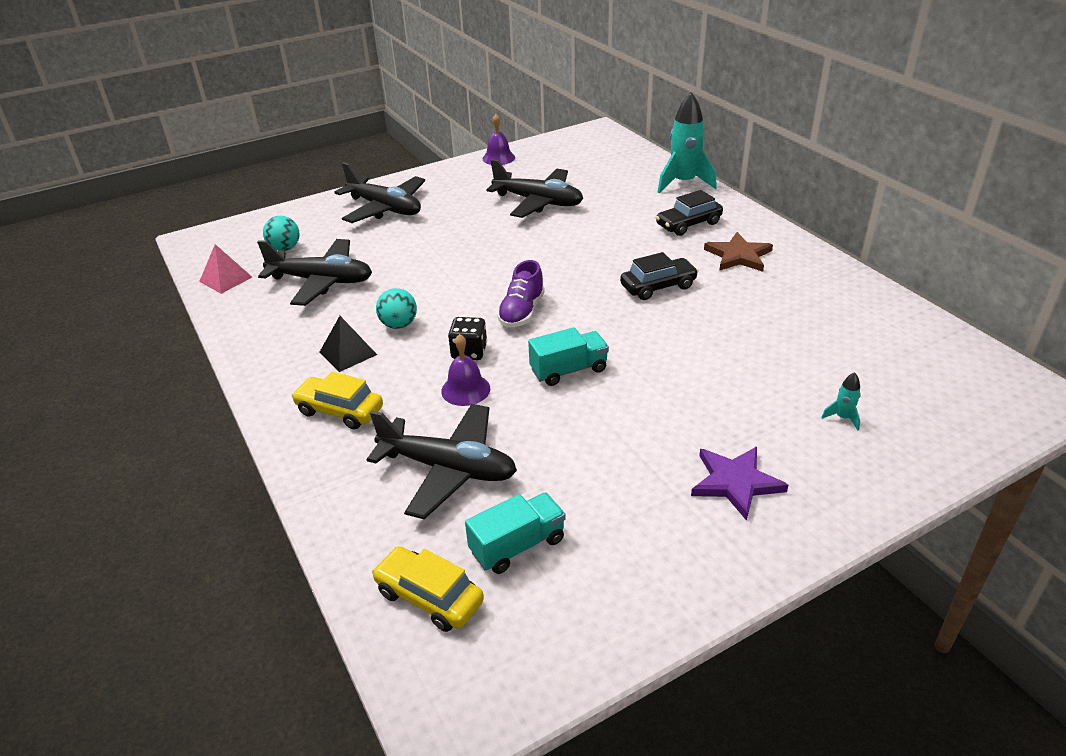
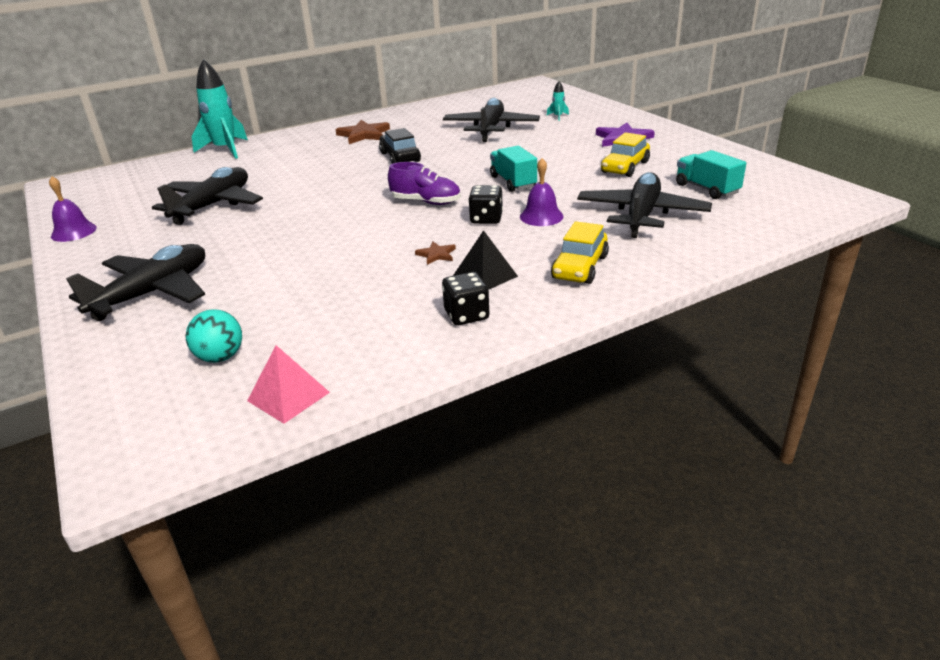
camera: 90 degrees left, 5 degrees down
(286, 345) = (466, 315): none -> black dice
(322, 281) = (328, 313): black plane -> black plane (491, 129)
(399, 325) = (436, 255): turquoise ball -> brown star
(429, 597) = (768, 211): yellow car -> yellow car (625, 167)
(688, 224) = (304, 148): black car -> none

